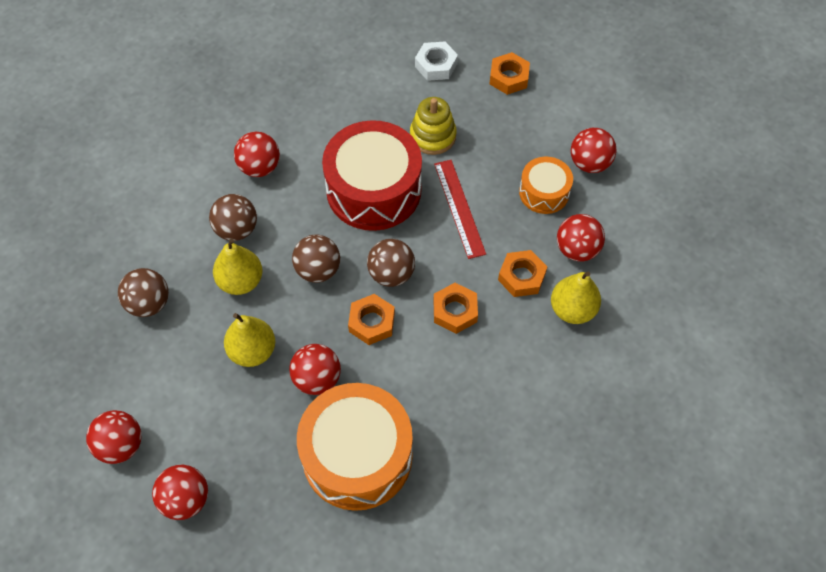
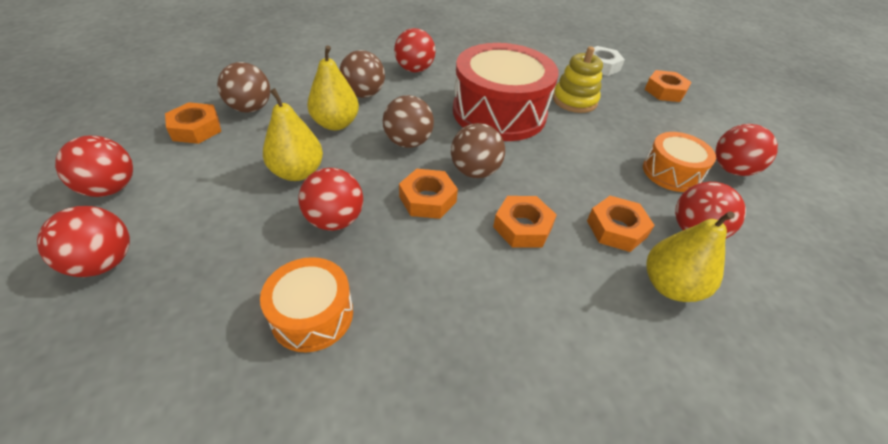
camera: 25 degrees right, 15 degrees down
(124, 353) = (196, 129): none -> orange nut
(357, 456) = (312, 315): orange drum -> orange drum, size x0.53
(459, 208) = (574, 152): red ruler -> none

